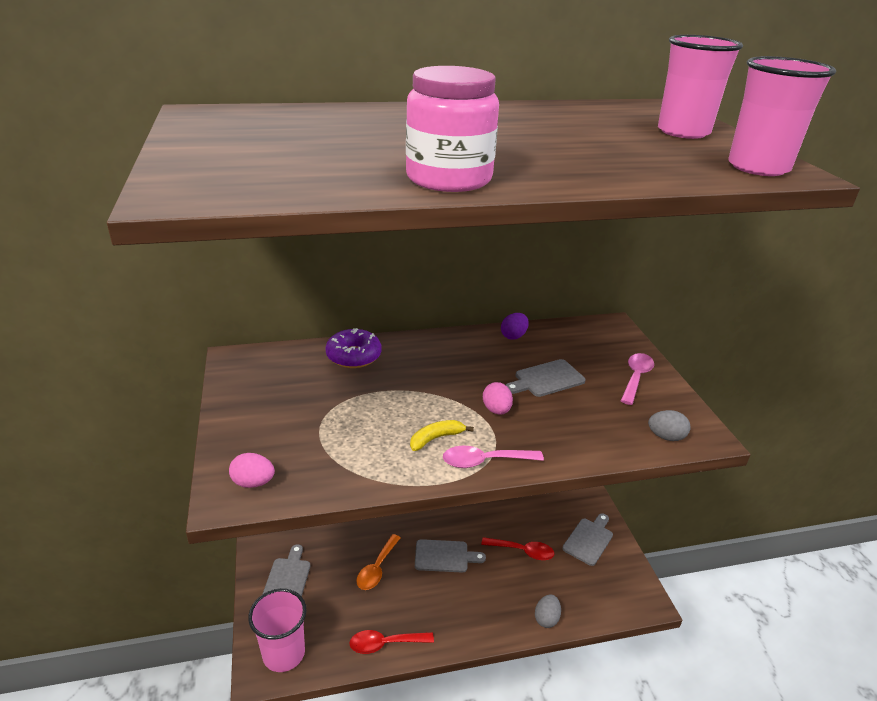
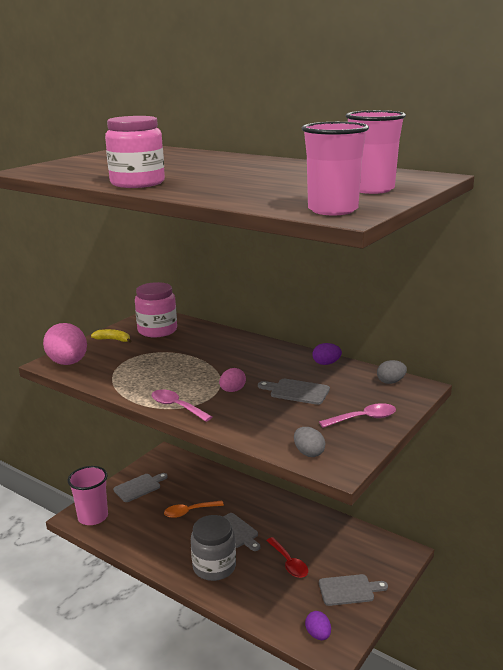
camera: 50 degrees right, 10 degrees down
(253, 482) = (68, 363): pink egg -> pink egg, size x1.92
(281, 377) = (157, 330): none -> pink jar
(354, 356) = (210, 335): purple donut -> none
(385, 644) = (141, 548): red spoon -> none
(436, 438) = (174, 386): yellow banana -> yellow banana (113, 340)
(474, 604) = (214, 567): none -> grey jar
(546, 618) = (245, 606): grey egg -> grey egg (390, 382)
(620, 595) = (318, 634): none -> purple egg

